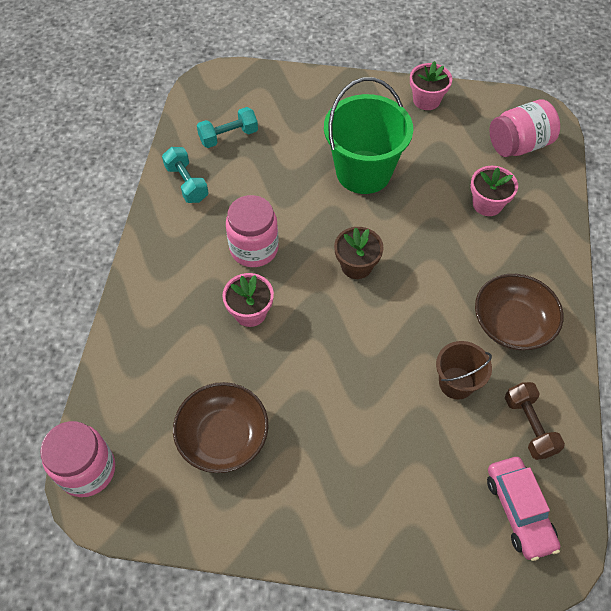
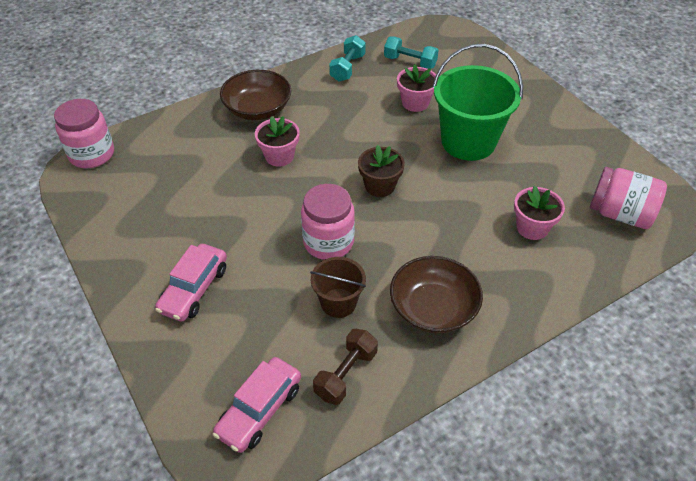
camera: 50 degrees right, 10 degrees down
(223, 436) = (170, 200): brown bowl -> brown bowl (257, 109)
(254, 248) = (333, 128): pink jar -> pink jar (328, 242)
(353, 482) = (194, 289): none -> pink car
(426, 100) = (584, 136): pink flower pot -> pink flower pot (415, 103)

